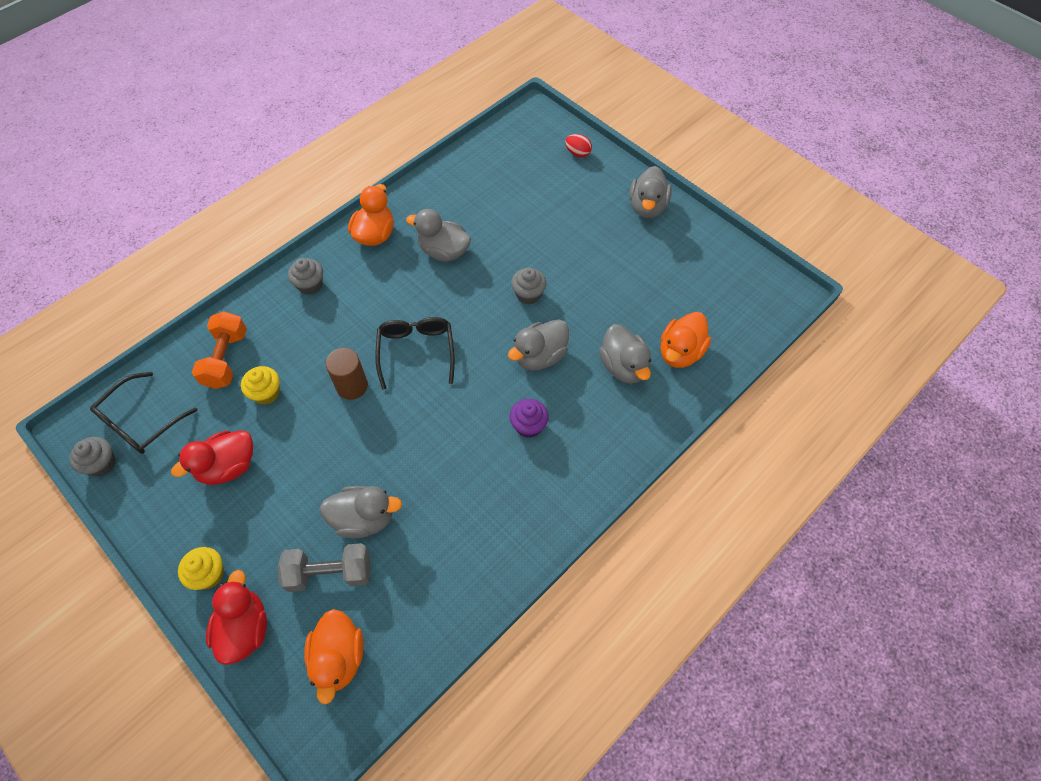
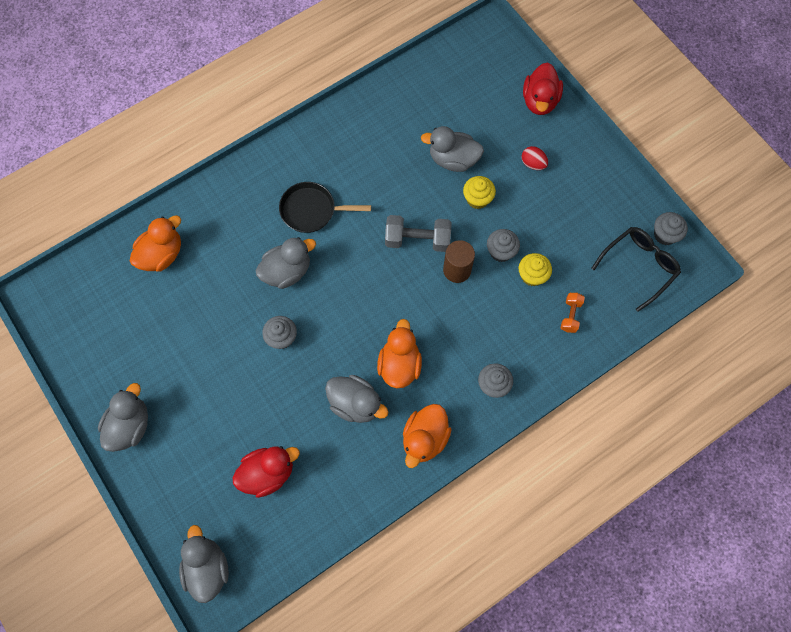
camera: 170 degrees left, 10 degrees up
(209, 574) = (568, 139): yellow cupcake -> yellow cupcake (477, 199)
(226, 359) = (570, 315): orange dumbbell -> orange dumbbell, size x0.57
(228, 466) = (560, 216): red duck -> red duck (268, 473)
(302, 414) = (501, 251): none -> grey cupcake
(329, 573) = (480, 126): grey dumbbell -> grey dumbbell (417, 240)
(339, 657) = (475, 74): orange duck -> orange duck (399, 364)
(416, 351) = (397, 294): black glasses -> none
(528, 426) = (312, 210): purple cupcake -> black pan
(577, 153) = (180, 520): red egg -> red egg (533, 164)
(623, 366) = (216, 249): grey duck -> grey duck (207, 568)

